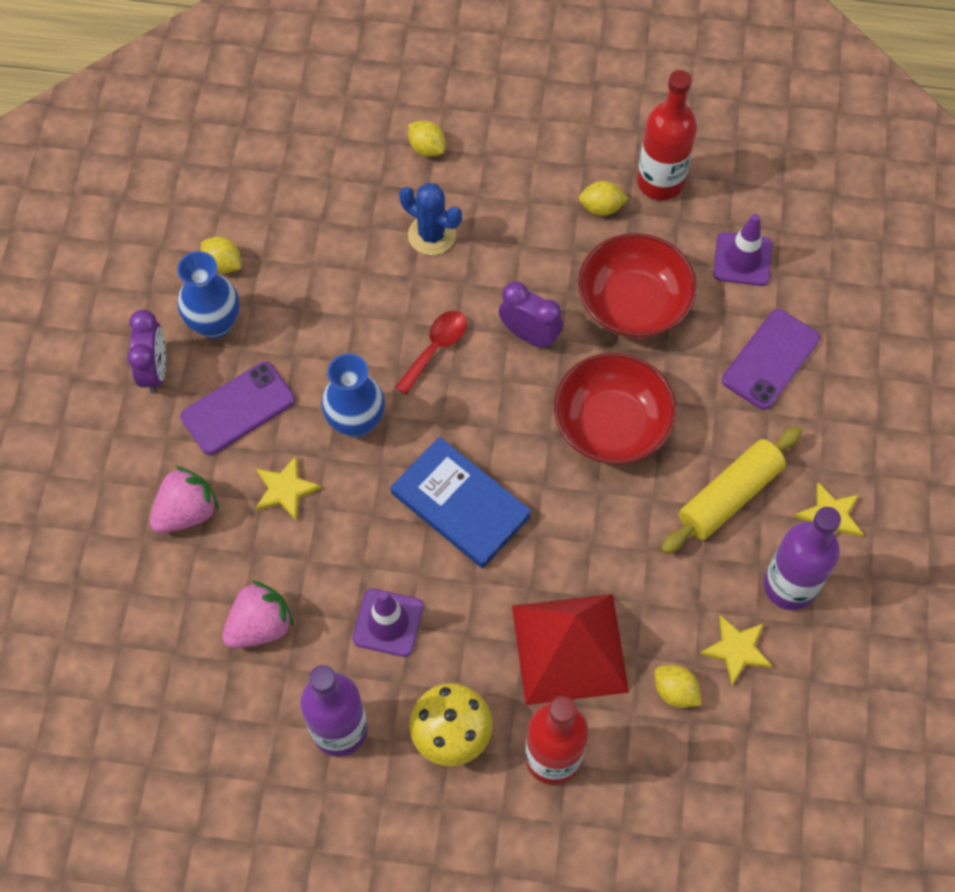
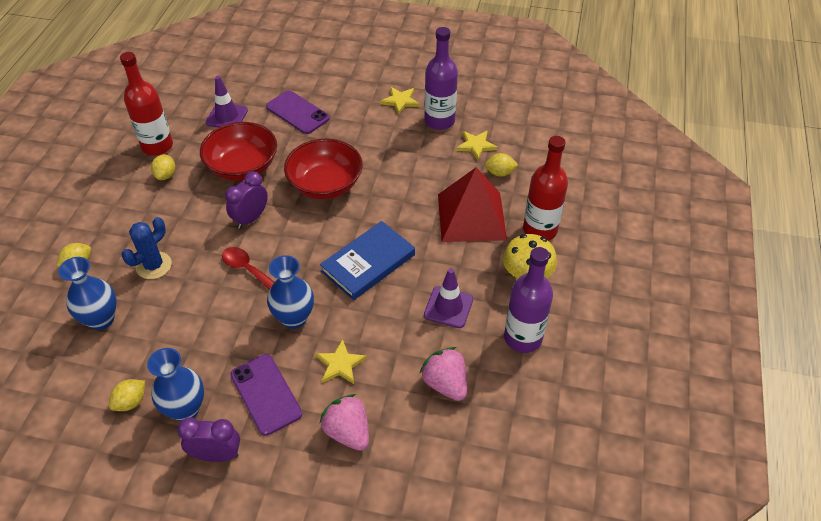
camera: 85 degrees left, 15 degrees down
(340, 199) = (101, 319): none -> blue vase
(675, 691) = (500, 173): yellow lemon -> yellow lemon turned 45 degrees clockwise
(729, 496) = (382, 138): yellow rolling pin -> none

